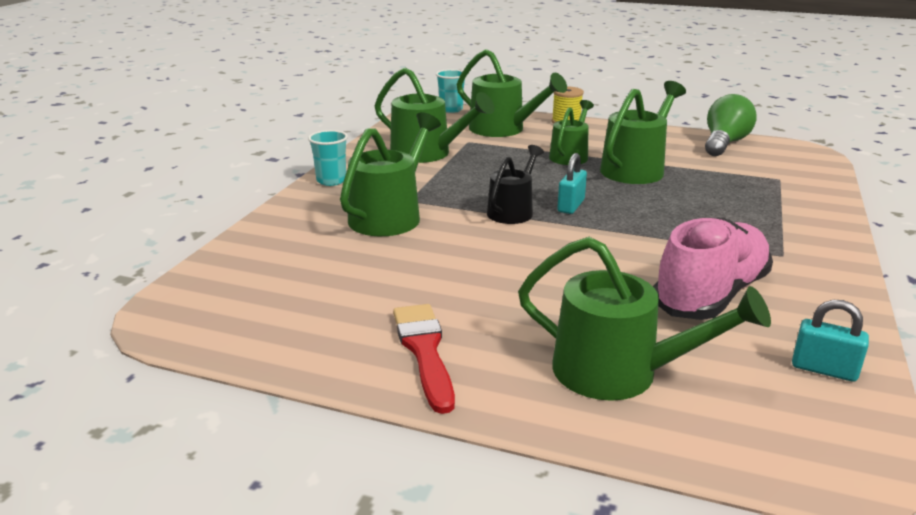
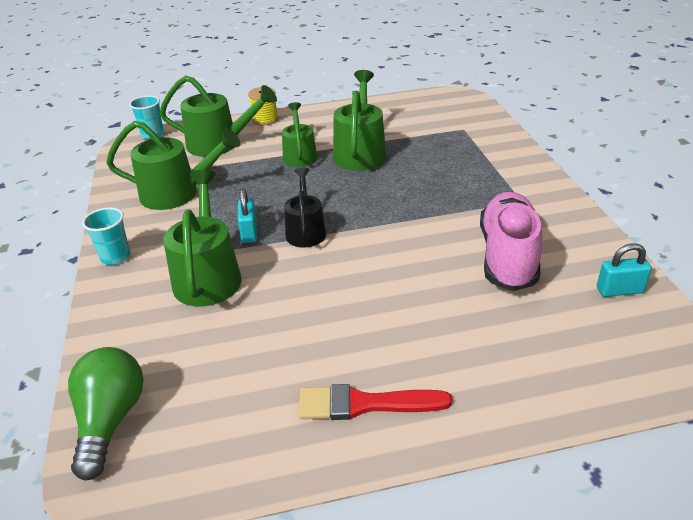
camera: 30 degrees left, 10 degrees up
(424, 351) = (365, 404): red brush -> red brush turned 45 degrees counterclockwise
(571, 206) = (345, 208): turquoise padlock -> turquoise padlock (249, 232)
(619, 372) = (511, 354): green watering can -> none
(724, 143) = (400, 106): green light bulb -> green light bulb (110, 420)

